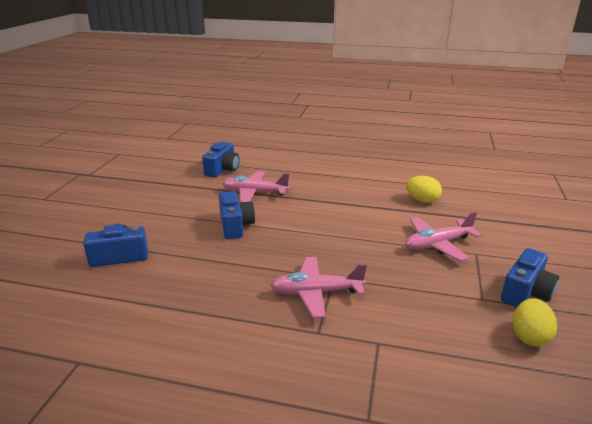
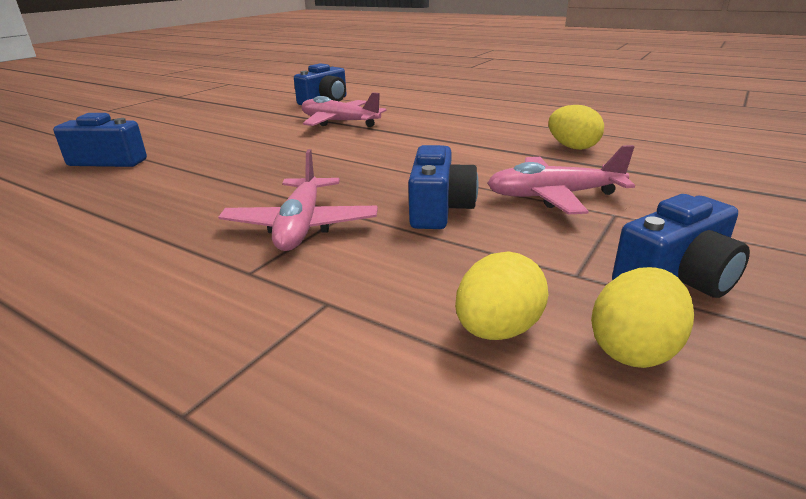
camera: 20 degrees right, 0 degrees up
(235, 225) = (278, 148): blue camera -> blue camera (439, 209)
(316, 293) = (301, 226): pink plane -> pink plane turned 105 degrees counterclockwise
(469, 339) = (497, 330): none -> yellow egg

